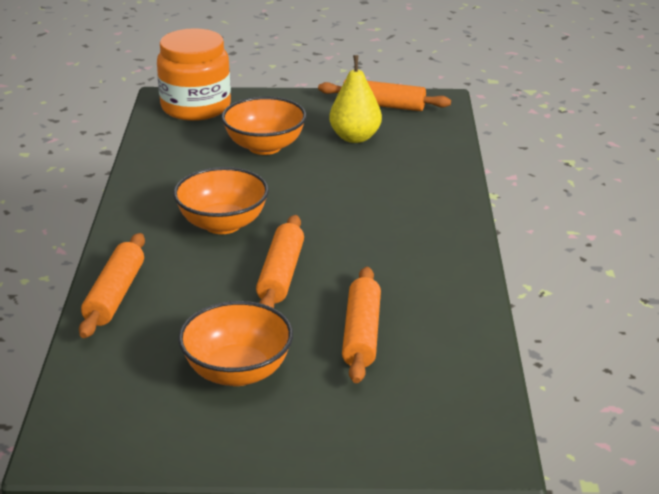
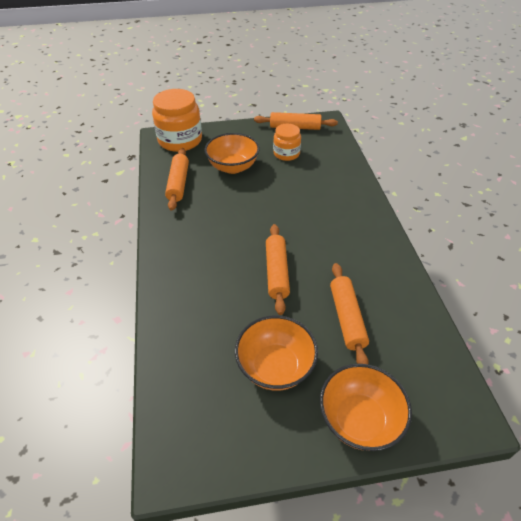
camera: 10 degrees left, 15 degrees up
(115, 295) = (170, 307): orange rolling pin -> orange rolling pin (178, 183)
(223, 224) = (225, 234): orange bowl -> orange bowl (359, 419)
(355, 137) = (286, 153): yellow pear -> orange jar

